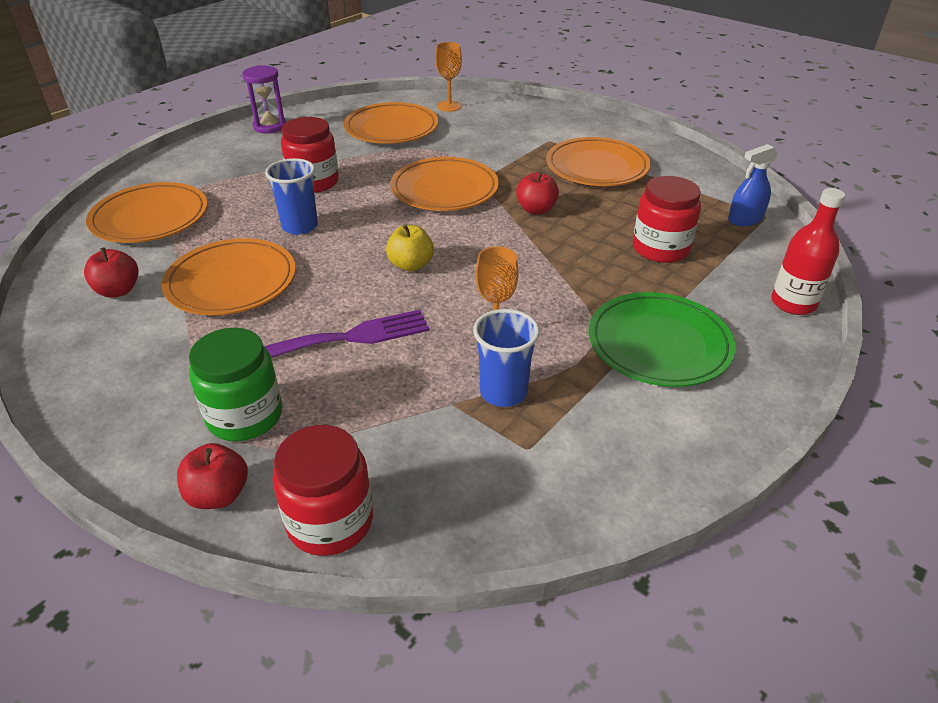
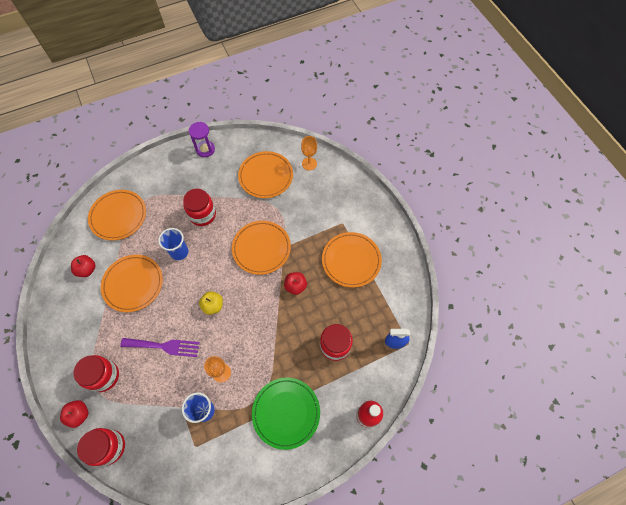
camera: 25 degrees right, 25 degrees up
(245, 416) = (104, 376): green jar -> red jar

